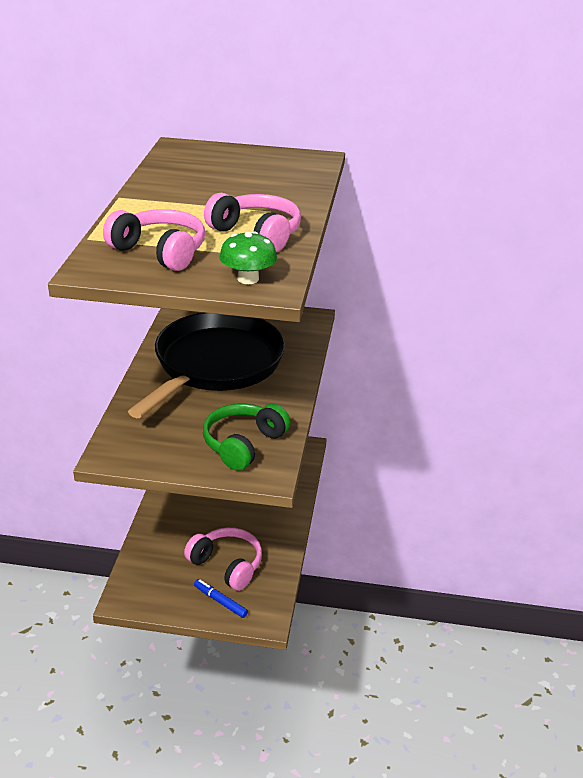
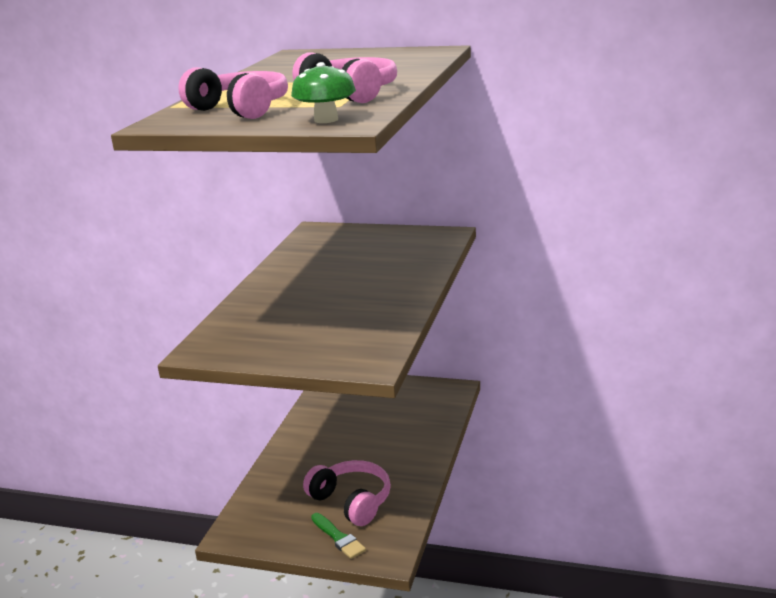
camera: 10 degrees right, 10 degrees down
(215, 364) = (335, 274): black pan -> none
(220, 601) = (338, 538): blue marker -> green brush
(243, 444) = (349, 339): green headphones -> none

